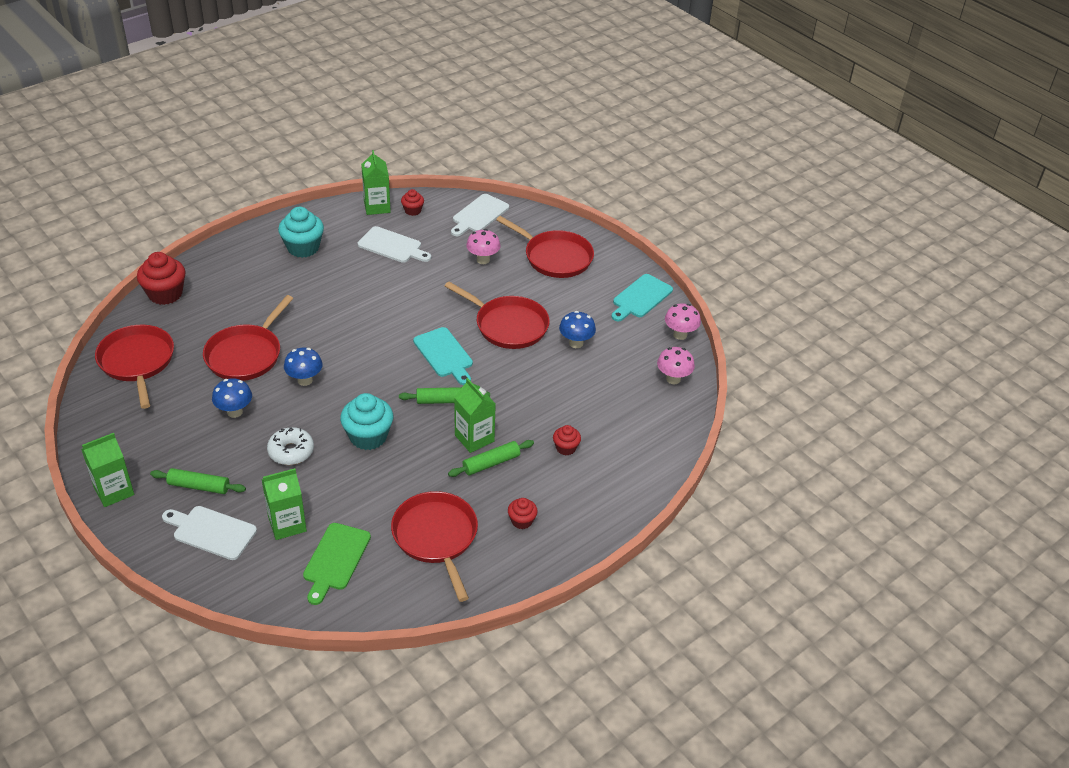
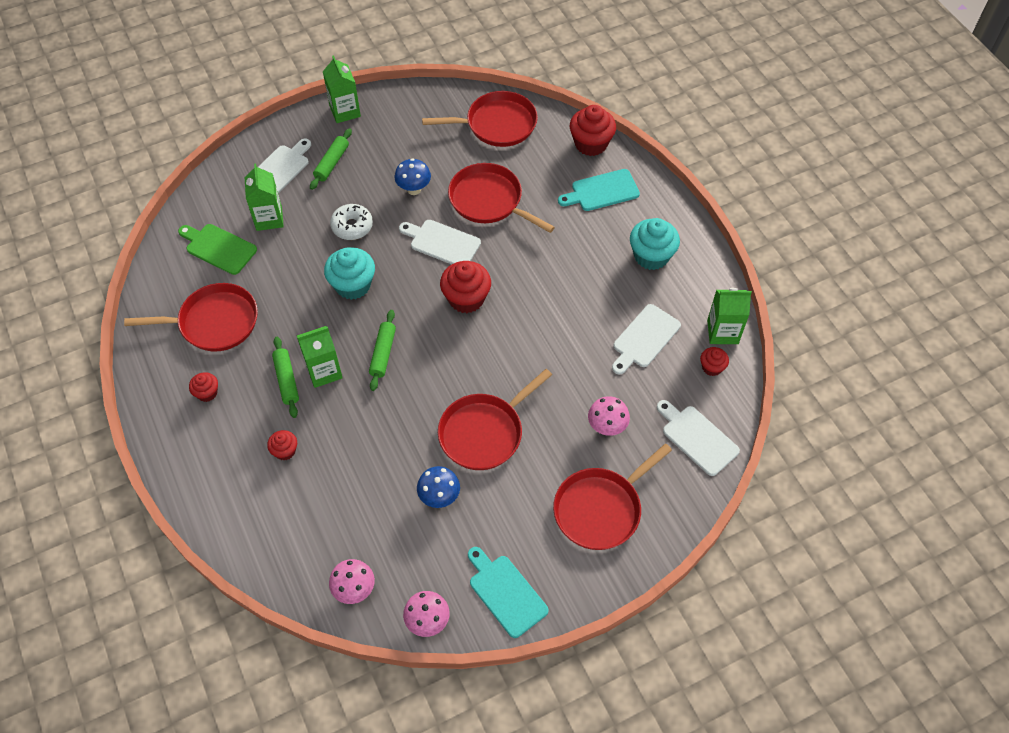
camera: 105 degrees right, 15 degrees up
(305, 380) = (442, 243): blue mushroom -> white cutting board
(370, 354) = (466, 298): none -> red cupcake
(444, 355) = (451, 363): turquoise cutting board -> turquoise cutting board (602, 191)

